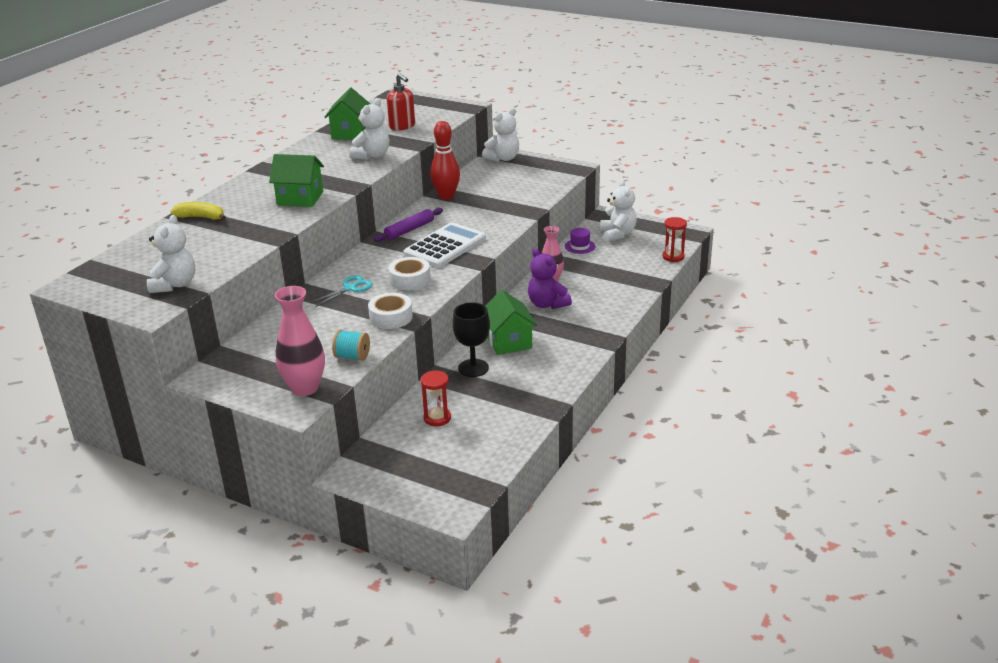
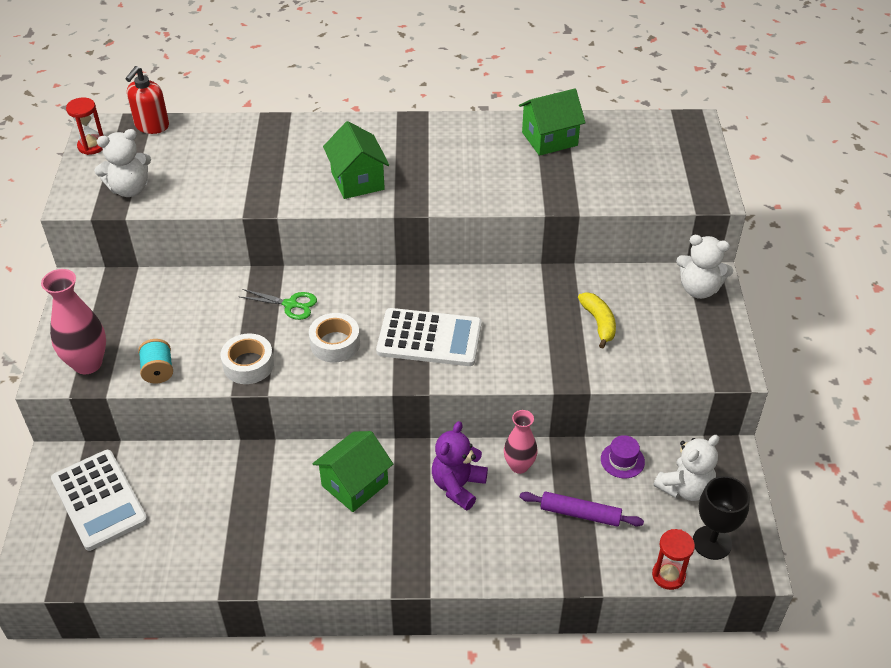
camera: 60 degrees right, 15 degrees up
(201, 217) = (273, 136): yellow banana -> yellow banana (599, 323)
(350, 288) = (290, 305): turquoise scissors -> green scissors
(372, 156) = (502, 183): white teddy bear -> none
(402, 126) = (603, 170): red soap dispenser -> red soap dispenser (152, 126)
(409, 230) = (448, 290): purple rolling pin -> purple rolling pin (580, 514)
(412, 459) = (99, 500): none -> white calculator
(437, 418) = (177, 488): red hourglass -> red hourglass (92, 146)
(446, 196) = (553, 284): red bowling pin -> none
(473, 368) = (284, 476): black goblet -> black goblet (712, 542)

